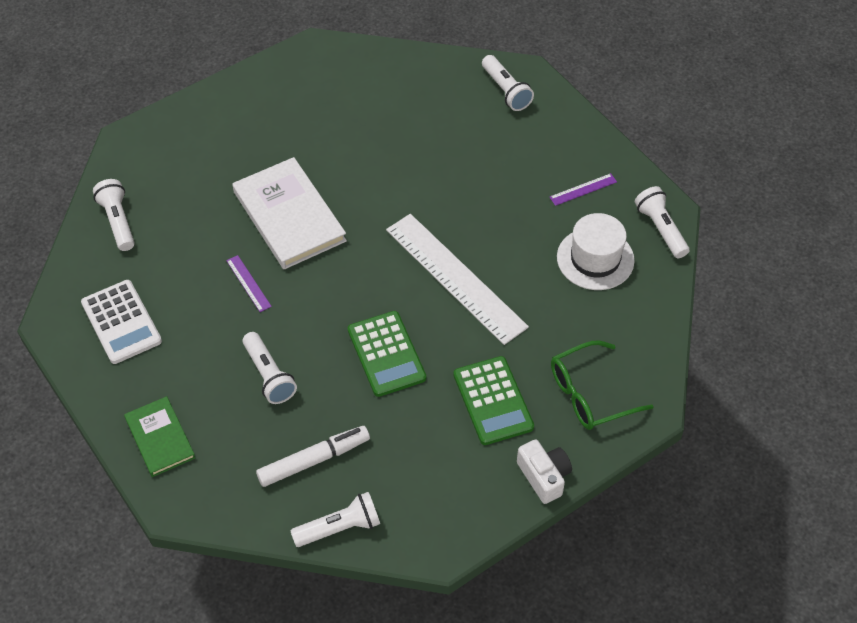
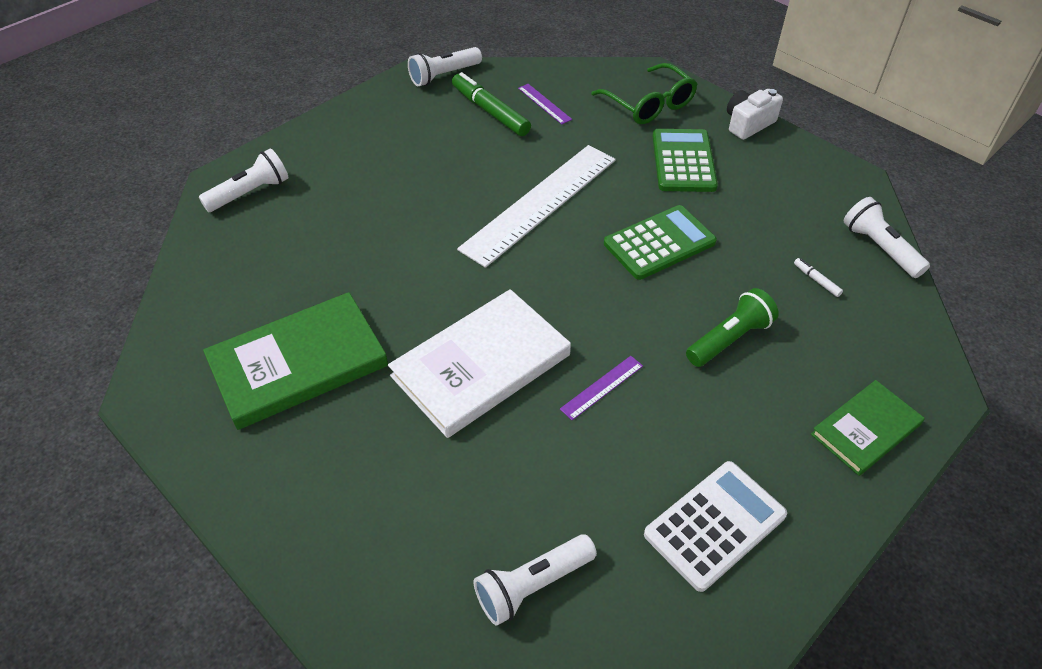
camera: 100 degrees left, 5 degrees down
(269, 375) = (729, 339): white flashlight -> green flashlight
(314, 460) = (816, 280): white marker -> white marker, size x0.43
(320, 118) = (298, 363): none -> green book
(493, 401) = (683, 161): green calculator -> green calculator turned 60 degrees counterclockwise
(583, 189) = (399, 125): purple ruler -> purple ruler (544, 104)
(595, 259) = (490, 111): white hat -> green marker

